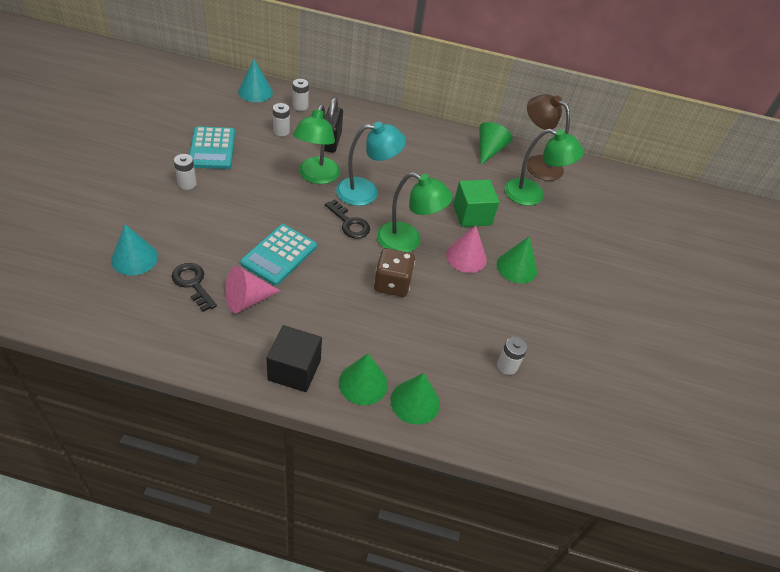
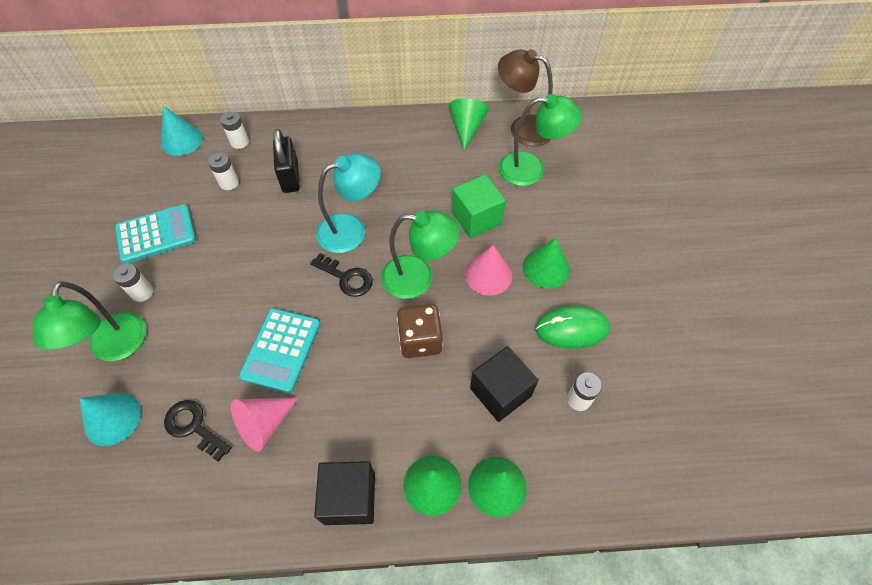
camera: 10 degrees left, 10 degrees up
(212, 149) = (156, 234): turquoise calculator -> turquoise calculator turned 90 degrees counterclockwise
(316, 176) = (289, 229): green lamp -> green lamp (116, 348)
(443, 340) = (500, 392): none -> black cube
(521, 316) = (571, 329): none -> green mouse

